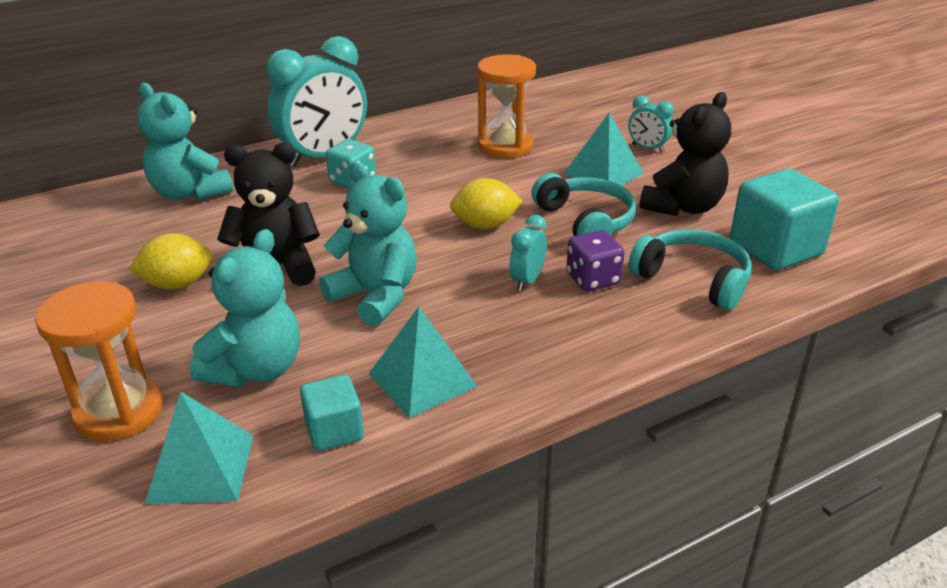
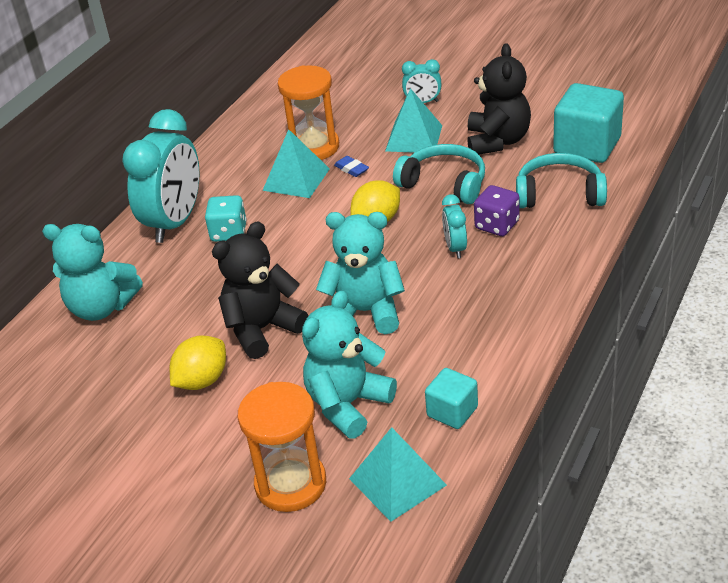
camera: 30 degrees left, 5 degrees up
(256, 369) = (348, 404): turquoise teddy bear -> turquoise teddy bear turned 135 degrees counterclockwise
(422, 379) = (467, 350): turquoise pyramid -> turquoise pyramid (296, 179)
(515, 175) = (351, 169): none -> blue eraser

